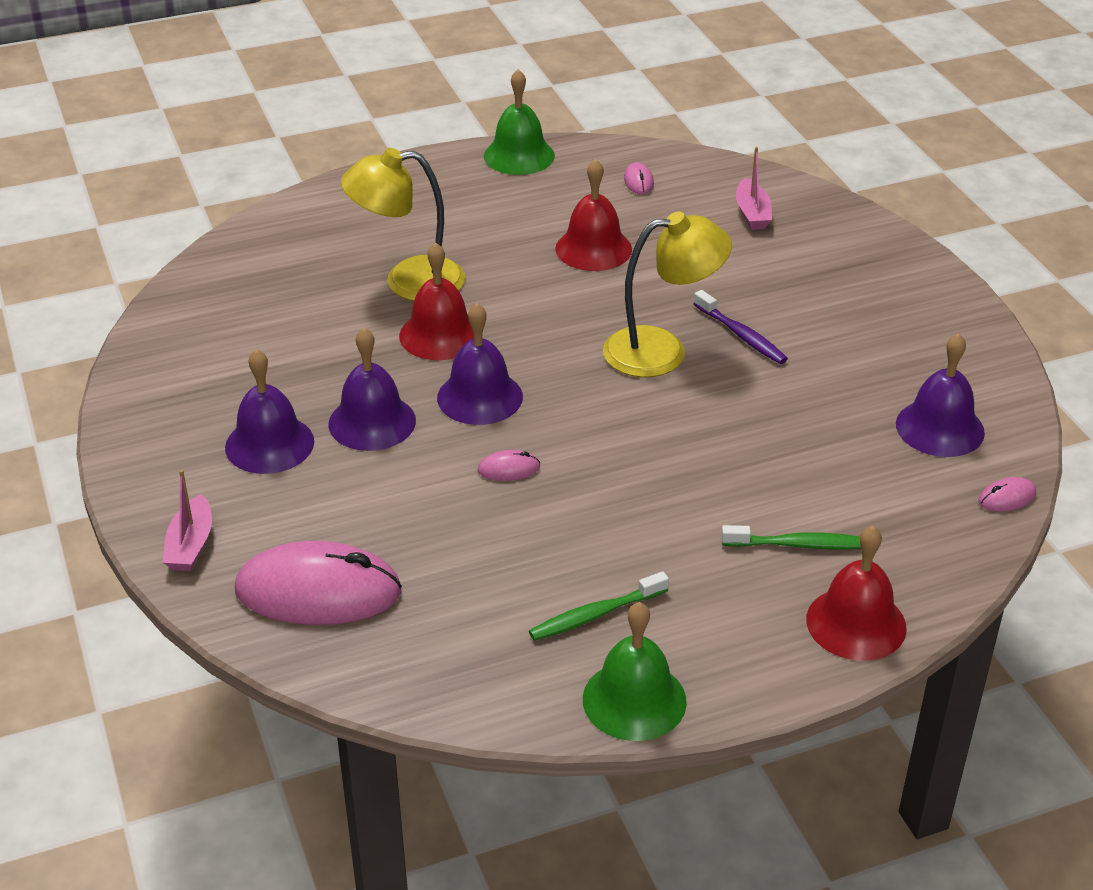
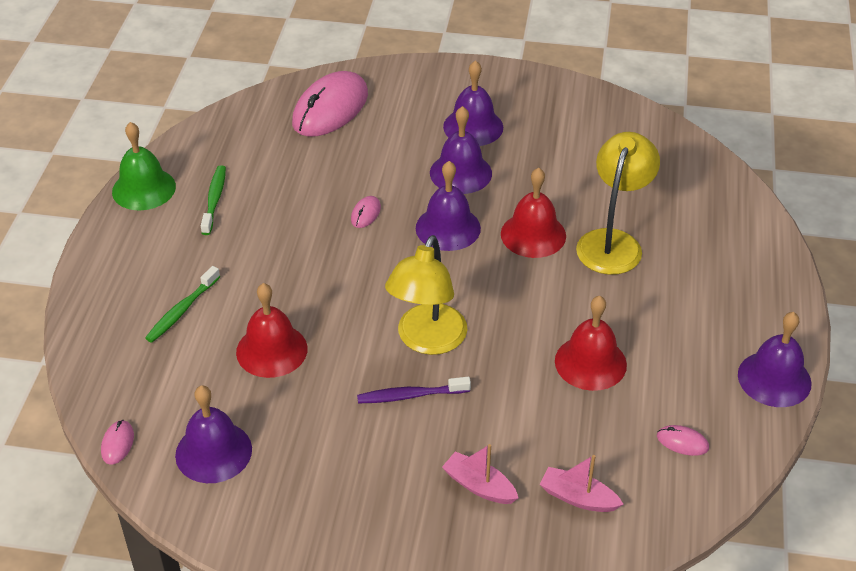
camera: 120 degrees right, 5 degrees up
(191, 545) = (407, 77): pink boat -> pink boat (479, 486)
(519, 155) = (774, 379): green bell -> purple bell
(856, 623) = (100, 302): red bell -> red bell (271, 350)

